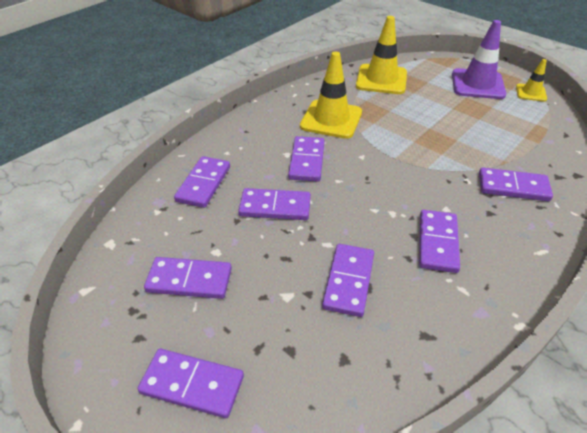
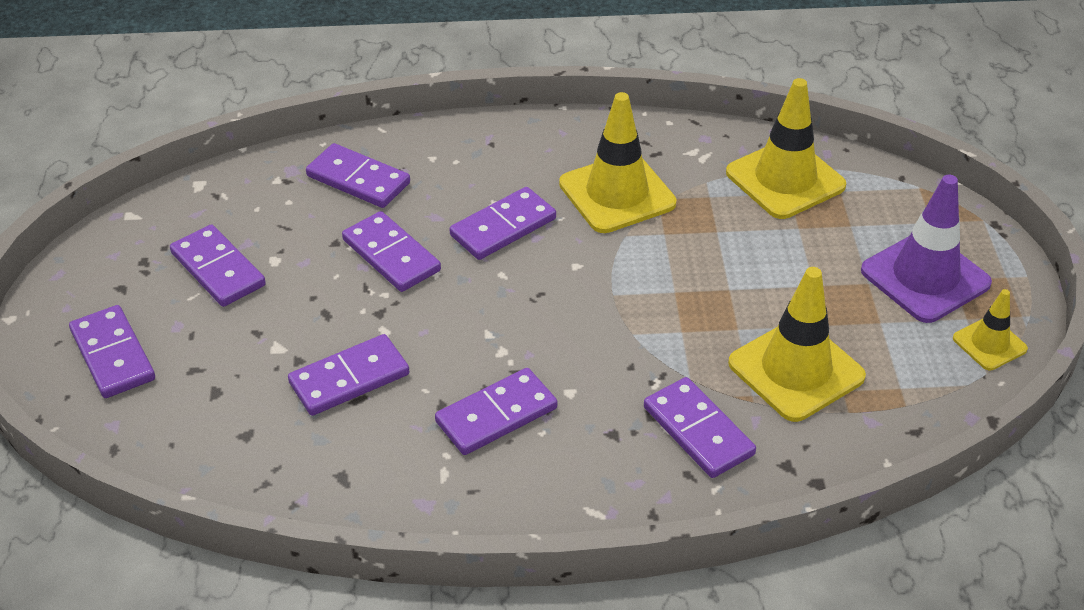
camera: 45 degrees right, 0 degrees up
(204, 184) = (358, 180): purple domino -> purple domino turned 60 degrees clockwise
(500, 140) = (796, 370): none -> yellow traffic cone

